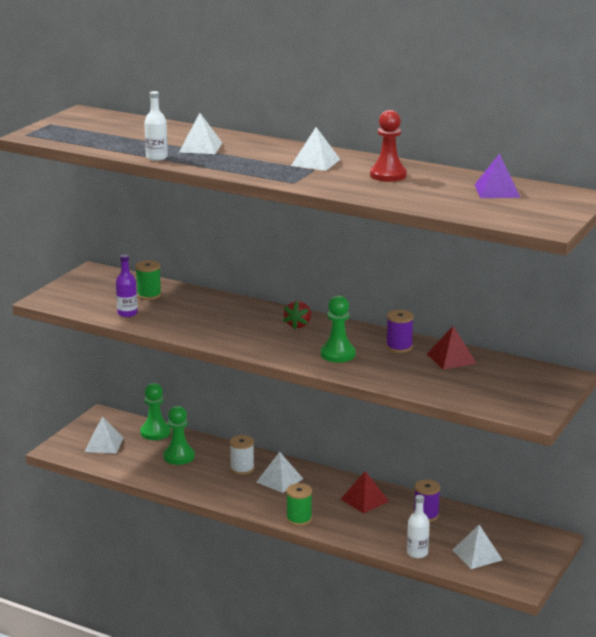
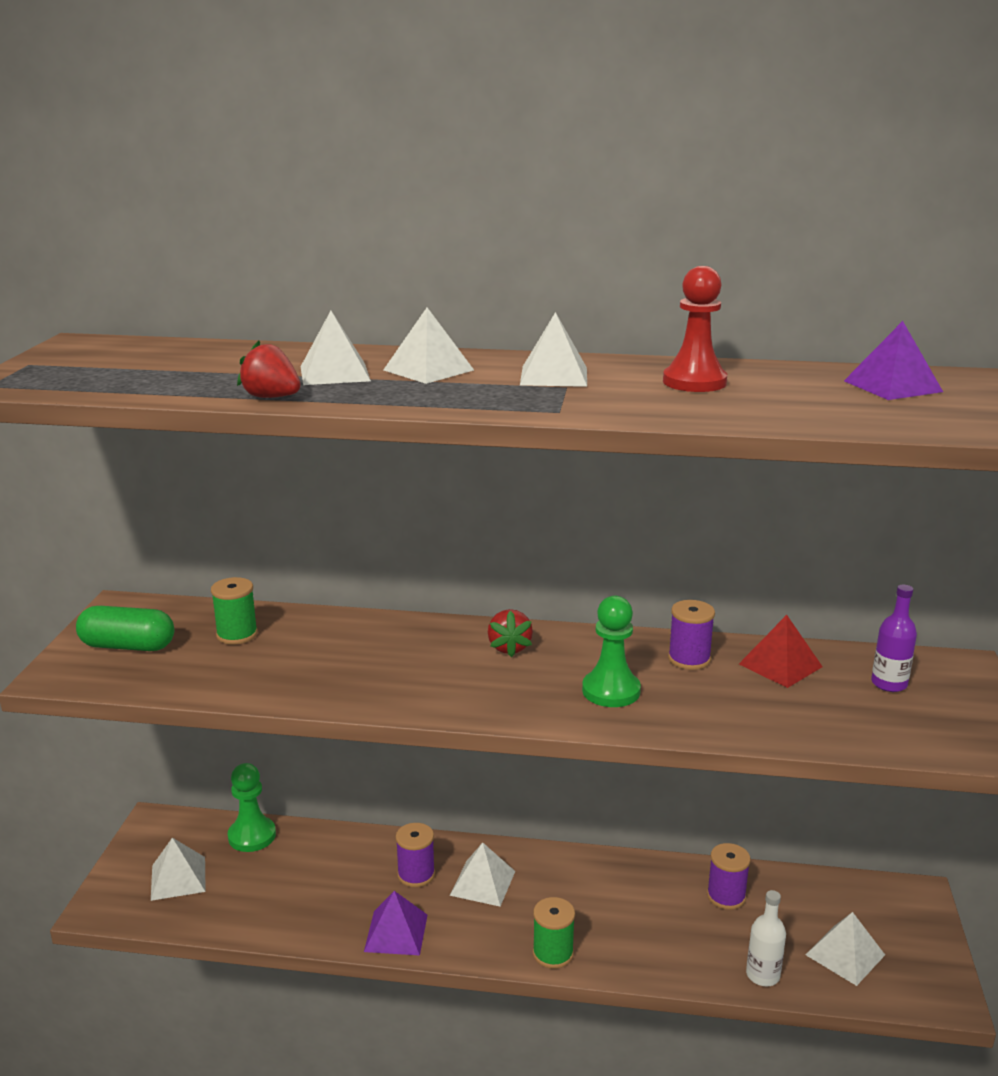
camera: 20 degrees left, 0 degrees up
(87, 292) = (128, 646): none -> green capsule
(127, 313) = (218, 676): purple bottle -> purple bottle (889, 684)
(156, 157) = (271, 397): white bottle -> red strawberry
(179, 456) = (308, 874): green pawn -> none
(214, 492) = (396, 933): none -> purple pyramid
(242, 469) = (416, 874): white spool -> purple spool
(252, 151) = (428, 370): none -> white pyramid
(364, 500) = (624, 890): red pyramid -> none

